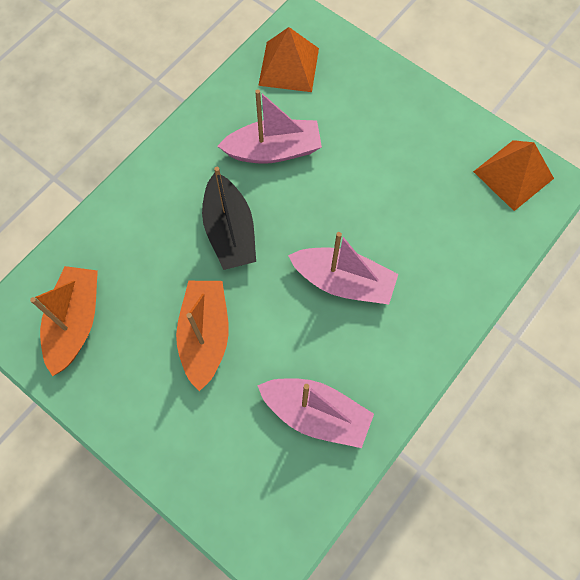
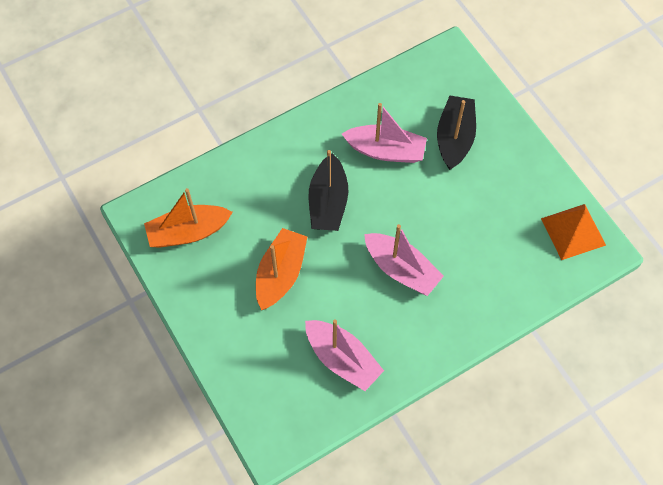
camera: 20 degrees right, 5 degrees down
(75, 322) = (188, 232): orange boat -> orange boat turned 135 degrees counterclockwise
(288, 66) = (423, 87): orange pyramid -> none
(344, 112) = (454, 138): none -> black boat

